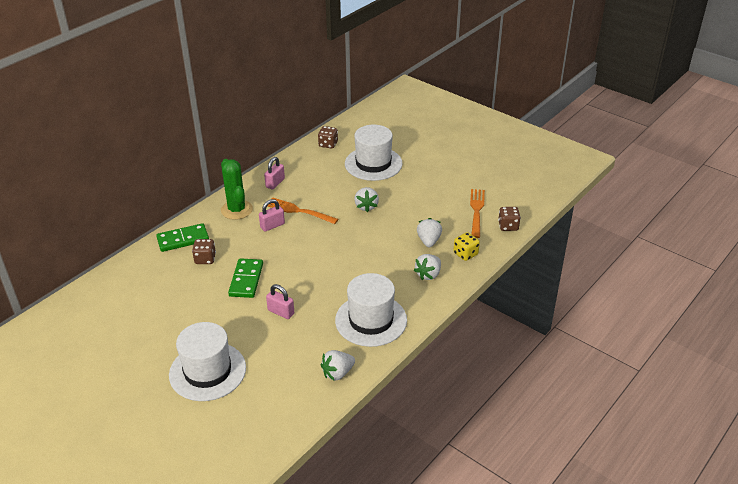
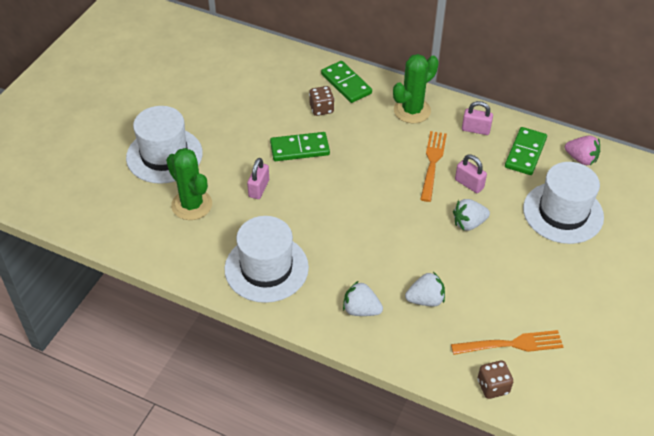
camera: 75 degrees right, 10 degrees up
(272, 226) = (396, 147): pink padlock -> pink padlock (469, 184)
(280, 359) = (192, 205): none -> green cactus
(310, 166) = (525, 153): none -> green domino
(328, 144) = (581, 159): brown dice -> pink strawberry
(338, 373) = (180, 255): white strawberry -> none
(465, 254) = (414, 344): yellow dice -> none

